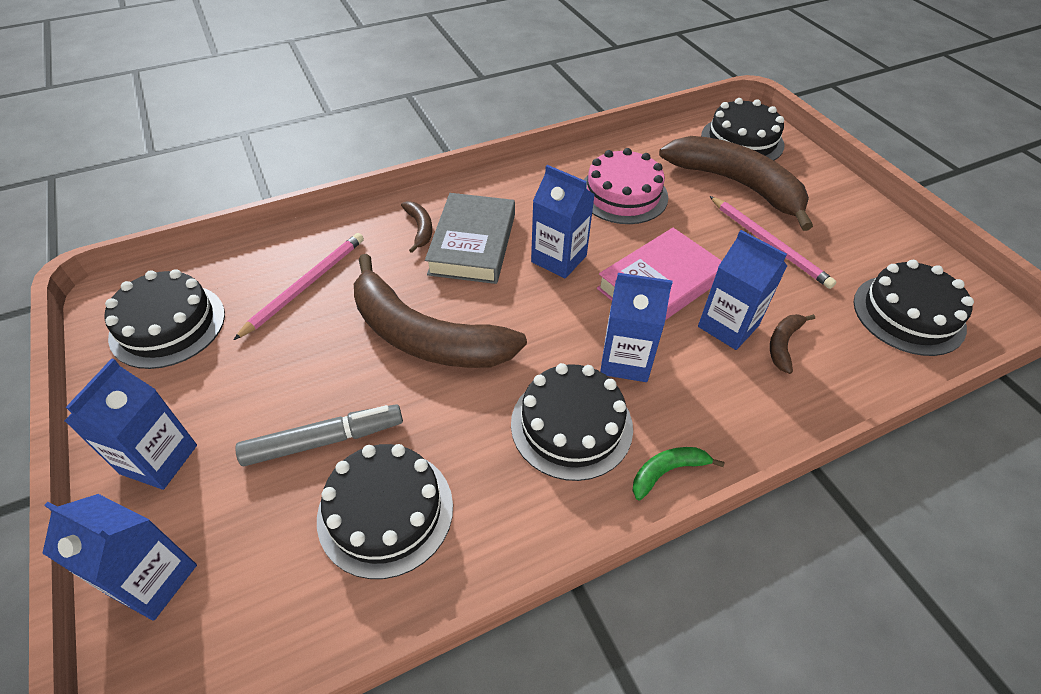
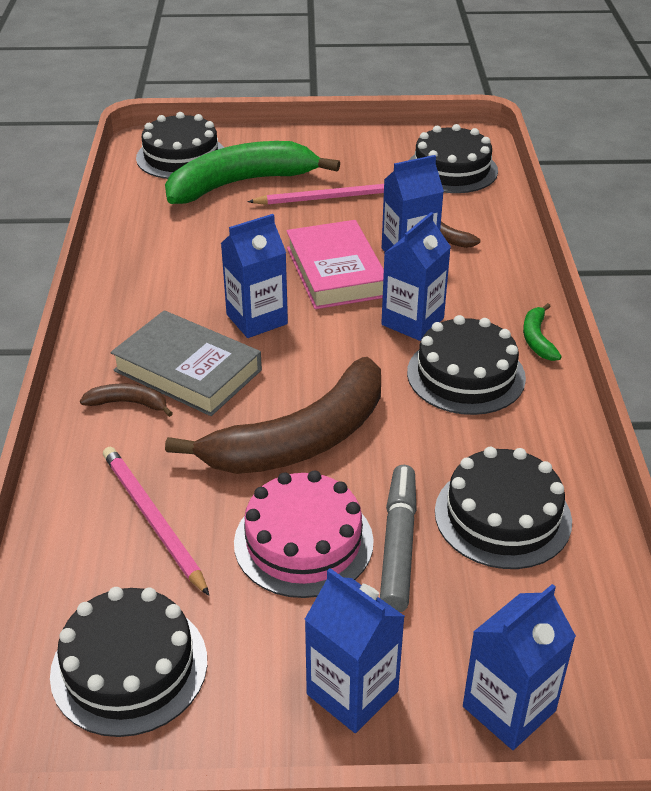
camera: 65 degrees left, 10 degrees down
(623, 195) = (196, 250): pink cake -> pink cake (303, 542)
(737, 185) = (241, 183): brown banana -> green banana

